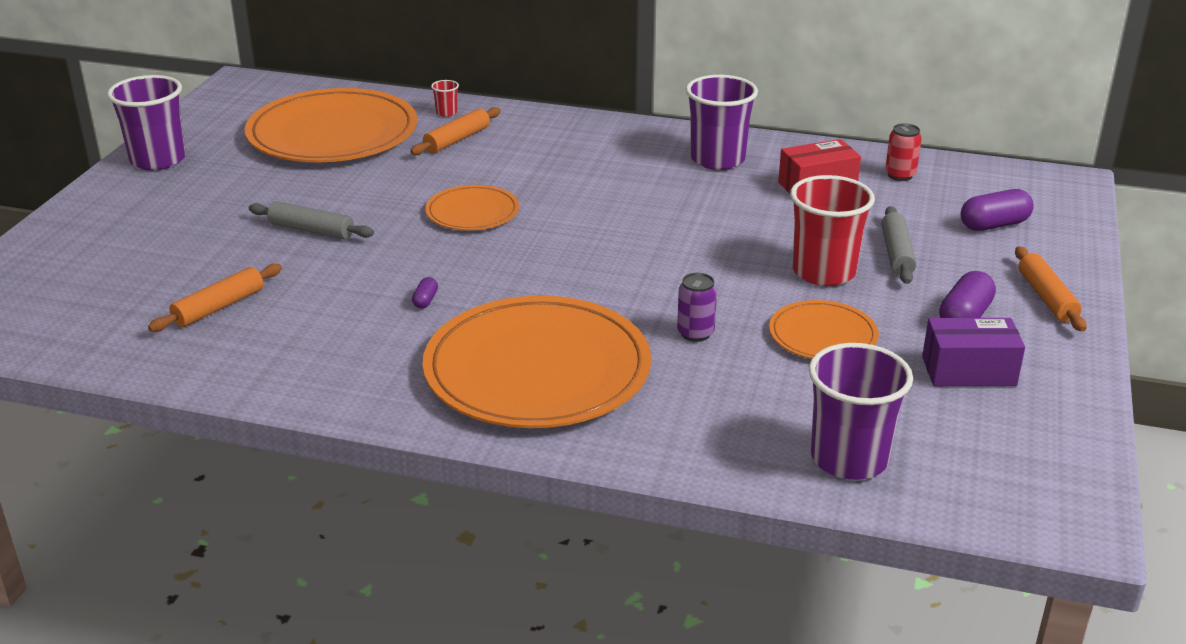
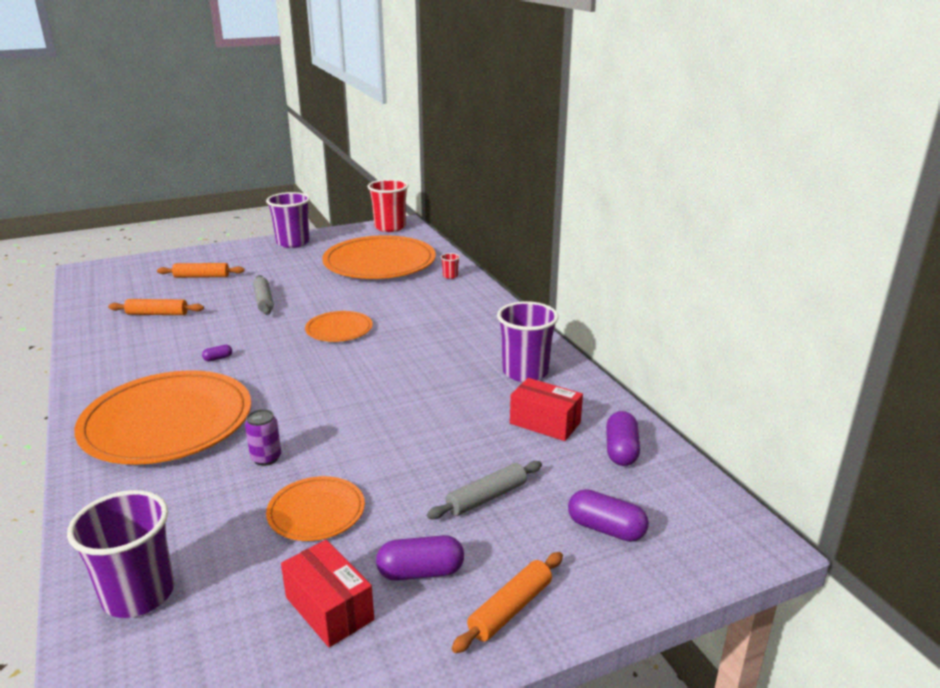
camera: 50 degrees right, 5 degrees down
(457, 140) = (421, 291): orange rolling pin -> orange rolling pin (202, 276)
(824, 272) = (414, 476): red cup -> red cup (390, 227)
(900, 175) = (621, 450): red can -> purple capsule
(968, 371) = (329, 608): purple box -> red box

